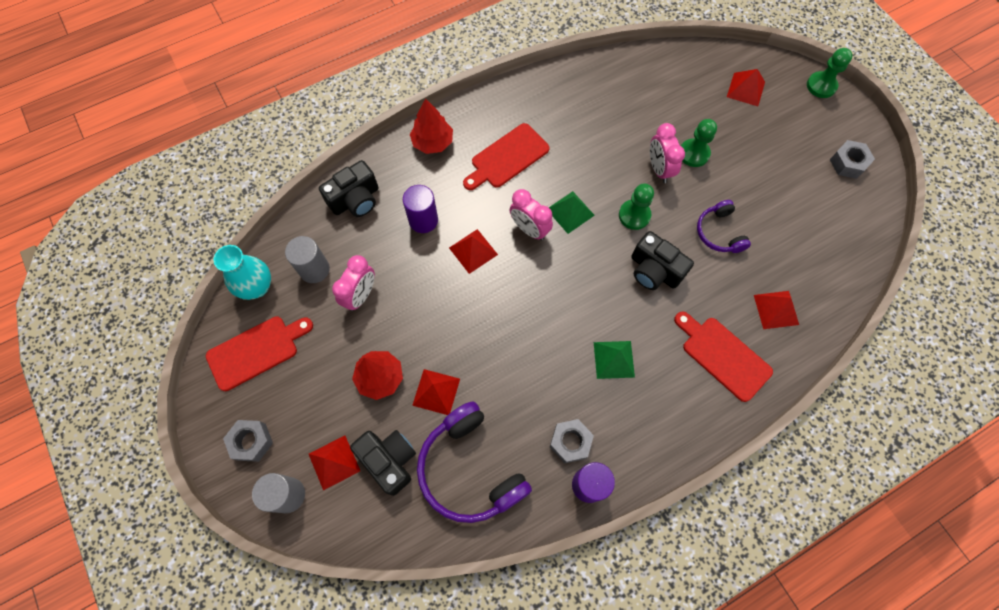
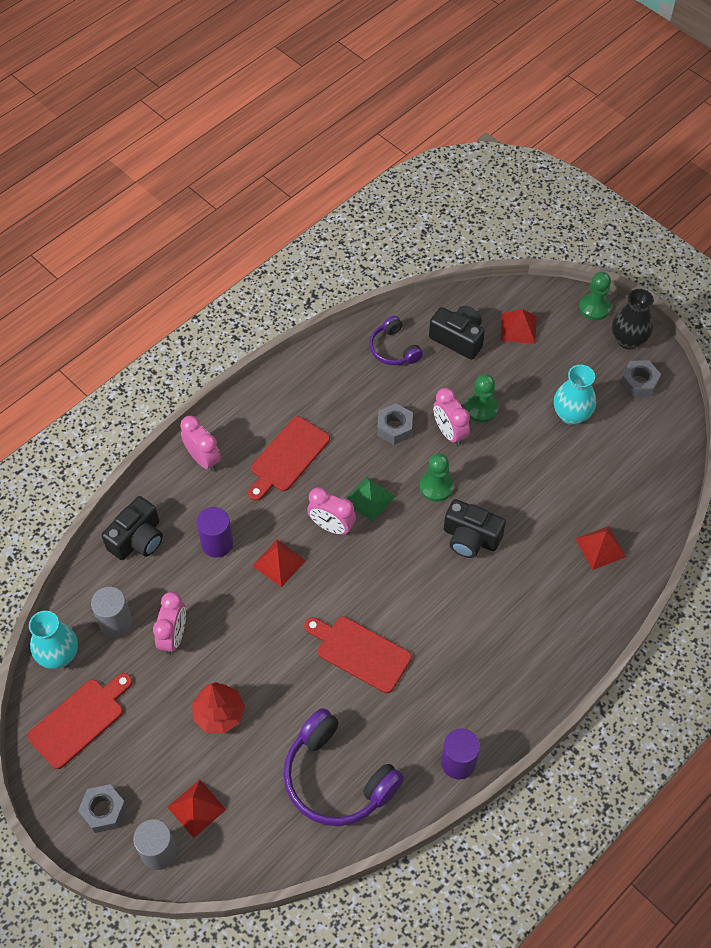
camera: 15 degrees left, 10 degrees down
(389, 460) = (252, 792): black camera -> black camera (458, 339)
(433, 142) = (203, 459): red tree -> pink clock
(436, 391) = (281, 713): red pyramid -> none
(570, 442) = (430, 727): grey nut -> grey nut (394, 428)
(614, 359) = (452, 636): green pyramid -> none
(719, 233) = (526, 484): purple headphones -> purple headphones (393, 349)
(723, 356) = (559, 605): red cutting board -> red cutting board (360, 652)
(777, 178) = (571, 415): none -> turquoise vase
(846, 122) = (628, 340): none -> black vase

